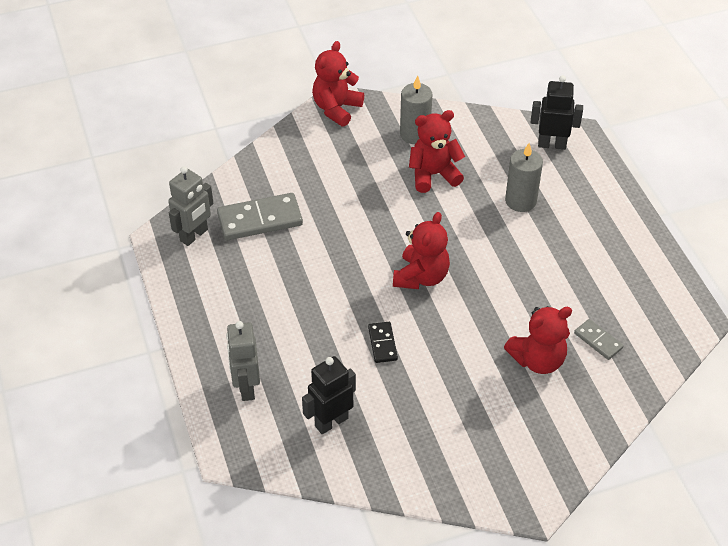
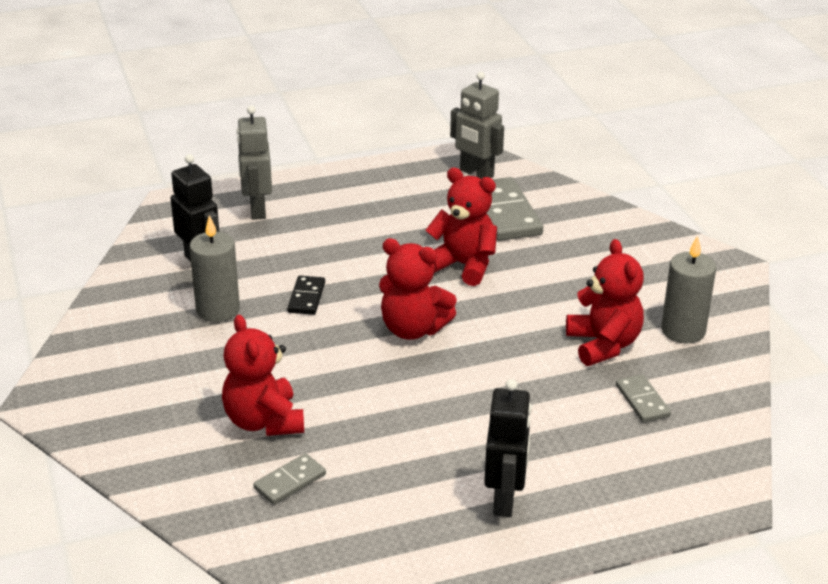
camera: 90 degrees right, 15 degrees down
(246, 387) = (257, 210): grey robot -> grey robot turned 90 degrees counterclockwise
(336, 109) = (717, 266): red teddy bear -> red teddy bear (463, 265)
(382, 343) = (306, 297): black domino -> black domino turned 75 degrees counterclockwise
(492, 161) = (642, 401): none -> grey domino
(520, 201) = (562, 424): grey candle -> grey candle (218, 309)
(552, 144) = (693, 465): black robot -> black robot (505, 500)

